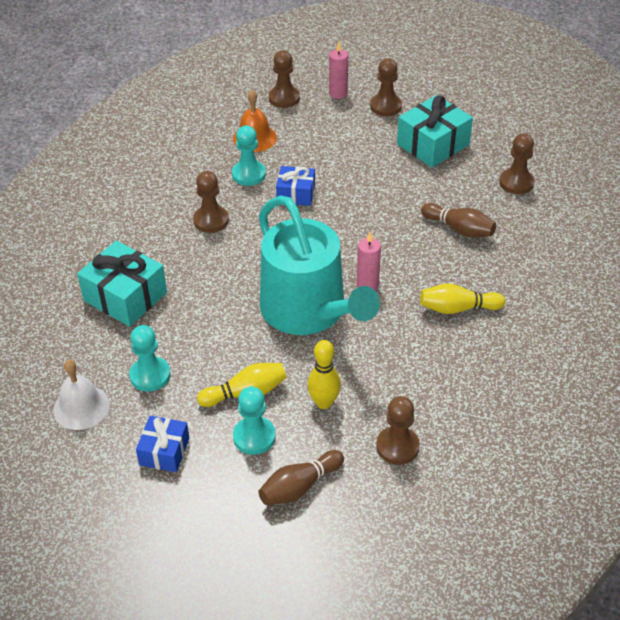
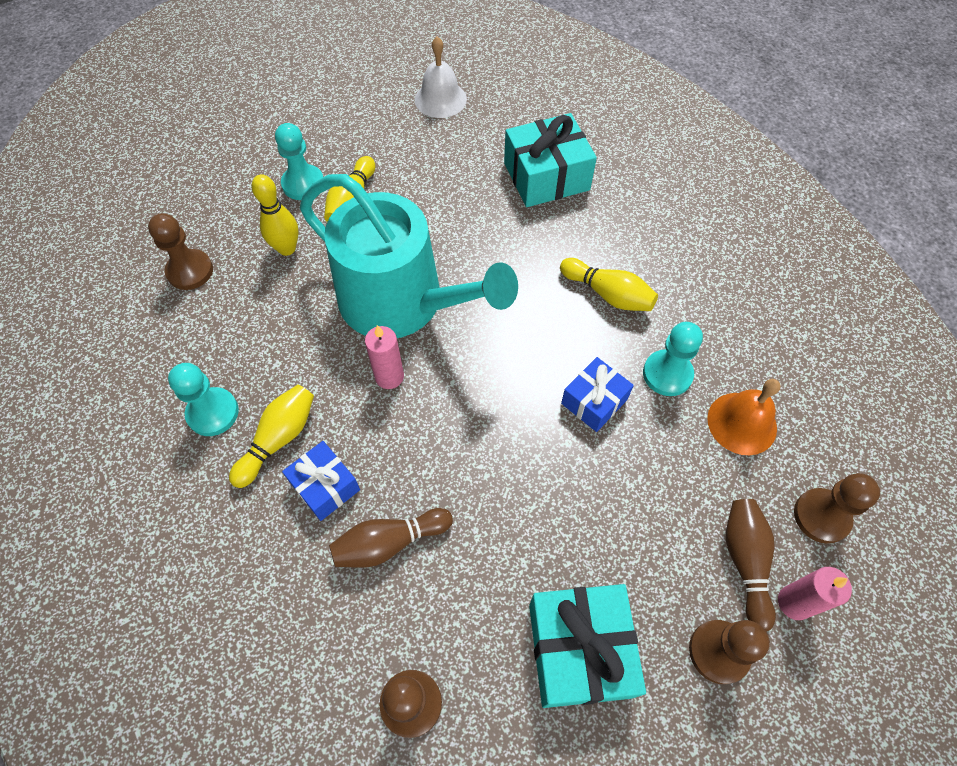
camera: 125 degrees right, 15 degrees up
(150, 375) = (433, 151): turquoise pawn -> turquoise pawn (213, 413)
(164, 451) = (347, 126): blue gift -> blue gift (325, 486)
(211, 220) = (608, 294): brown pawn -> yellow bowling pin
(299, 486) = (229, 186): brown bowling pin -> brown bowling pin (745, 562)
(309, 311) = (401, 302): turquoise watering can -> turquoise watering can turned 150 degrees counterclockwise

